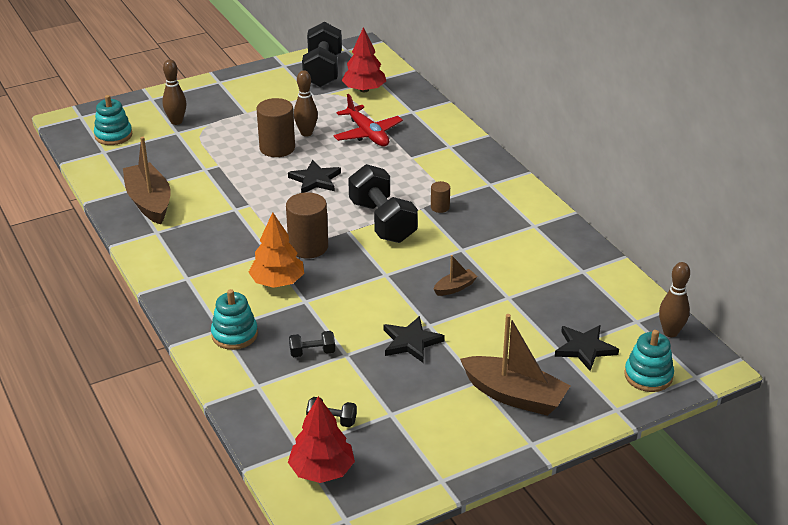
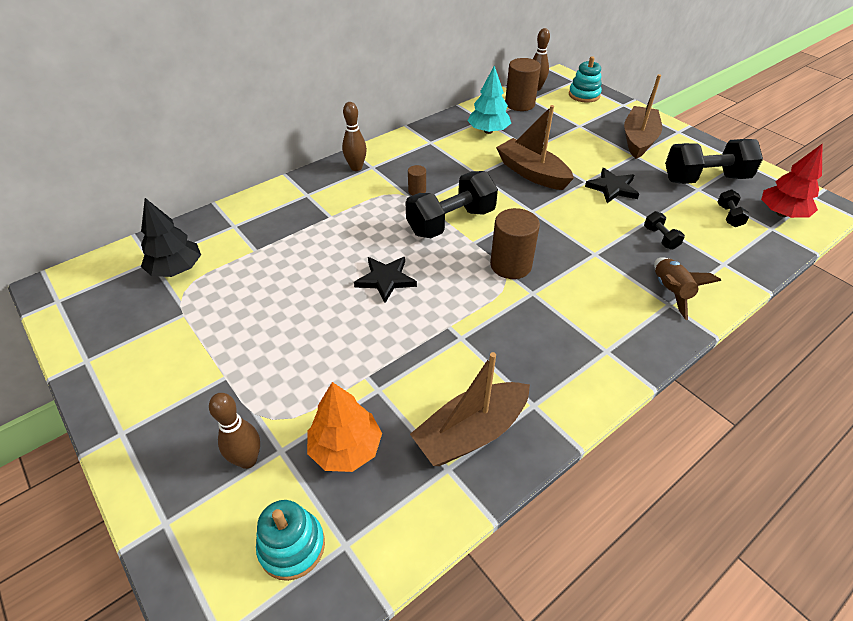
camera: 100 degrees left, 10 degrees up
(234, 335) = (670, 292): turquoise stacking toy -> brown rocket
(277, 148) = (319, 325): brown cylinder -> brown cylinder (519, 104)
(277, 282) = (577, 277): orange tree -> orange tree (346, 448)
(306, 133) = (282, 304): brown bowling pin -> brown bowling pin (356, 167)
(323, 71) = (115, 315): black dumbbell -> black dumbbell (705, 179)
(364, 90) = (176, 269): red tree -> black tree
(367, 134) = (283, 253): red plane -> none
(455, 288) = (532, 173): brown boat -> brown boat, size x2.08
(553, 271) = (488, 131): none -> turquoise tree
(584, 348) = (571, 116): black star -> none

